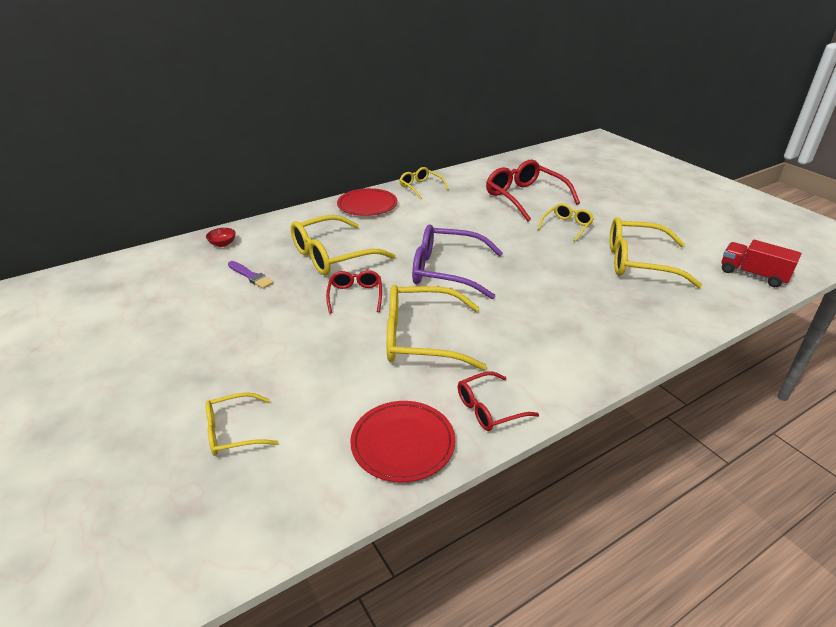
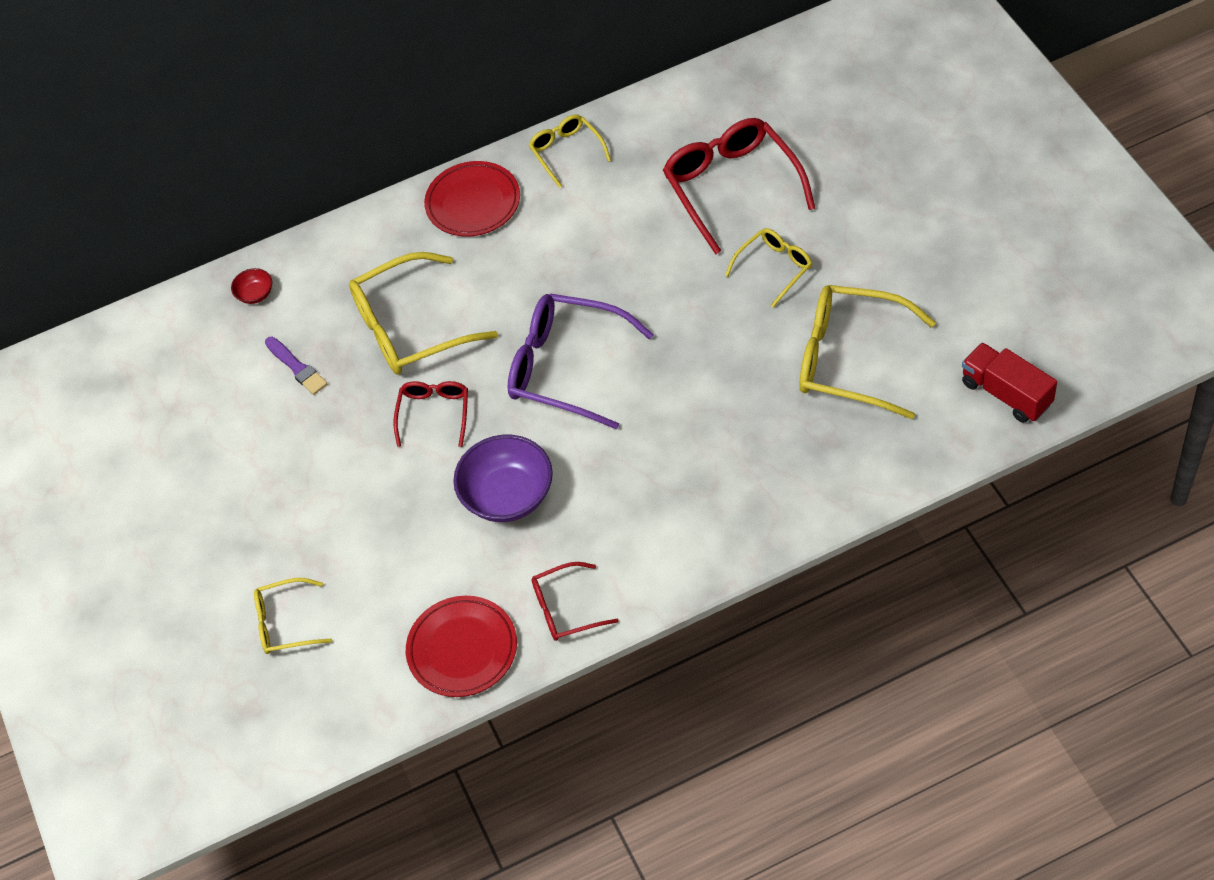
camera: 15 degrees right, 20 degrees up
(421, 338) = (508, 495): yellow glasses -> purple bowl

